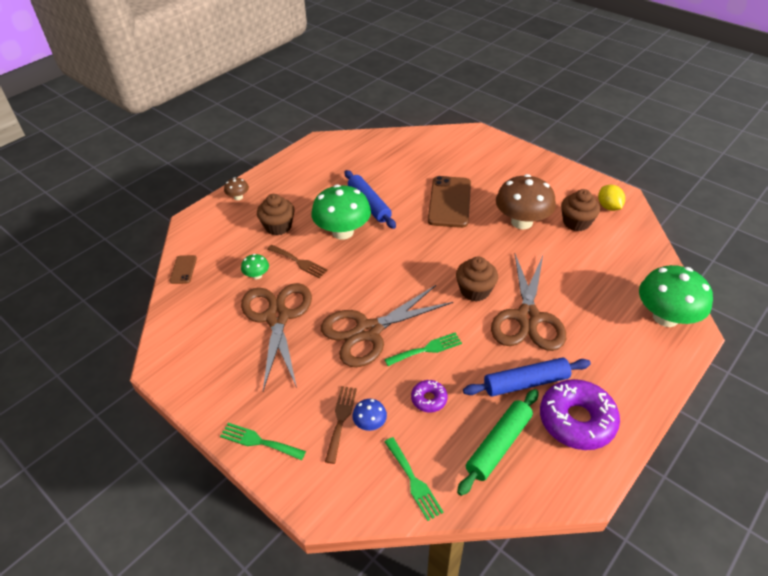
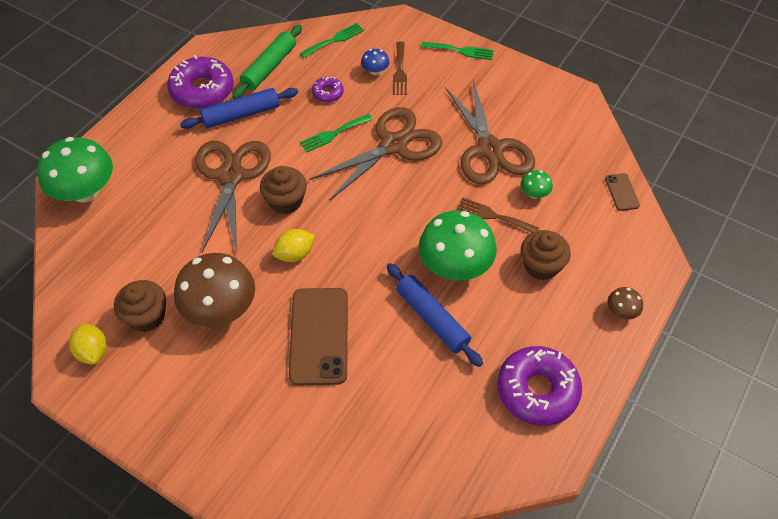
camera: 170 degrees right, 10 degrees up
(314, 167) = (537, 390): none -> purple donut
(413, 481) = (335, 40): green fork -> green fork turned 90 degrees clockwise
(466, 250) = (295, 254): none -> yellow lemon

